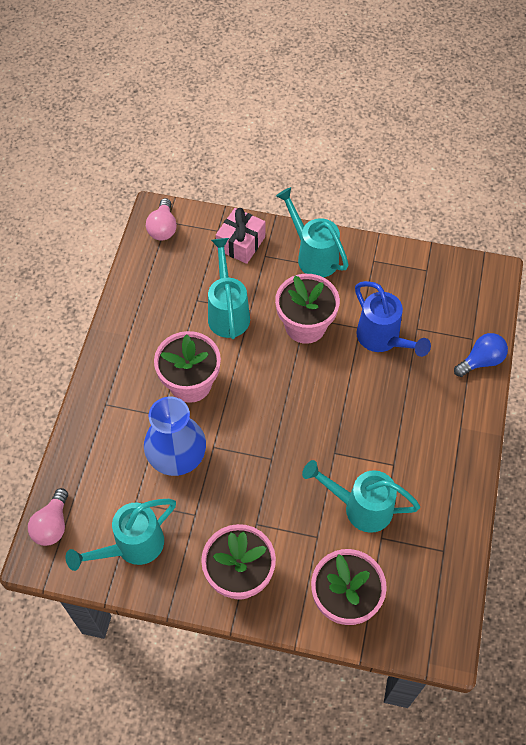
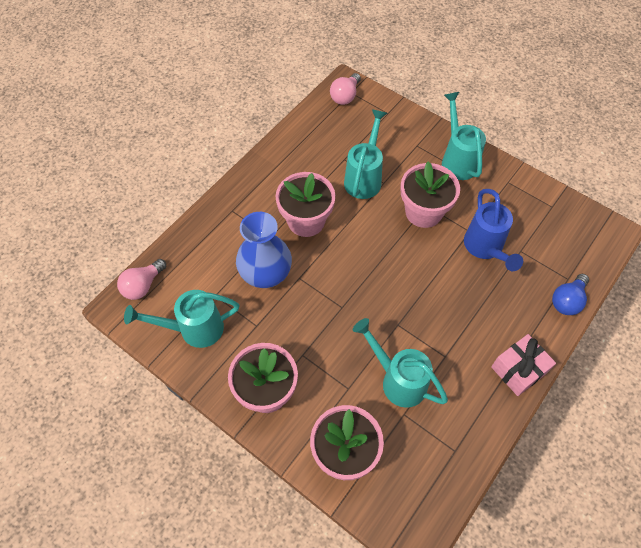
camera: 25 degrees right, 0 degrees up
(241, 243) = (402, 129): pink gift -> pink gift (518, 370)
(481, 361) = (567, 301): blue light bulb -> blue light bulb turned 135 degrees clockwise

